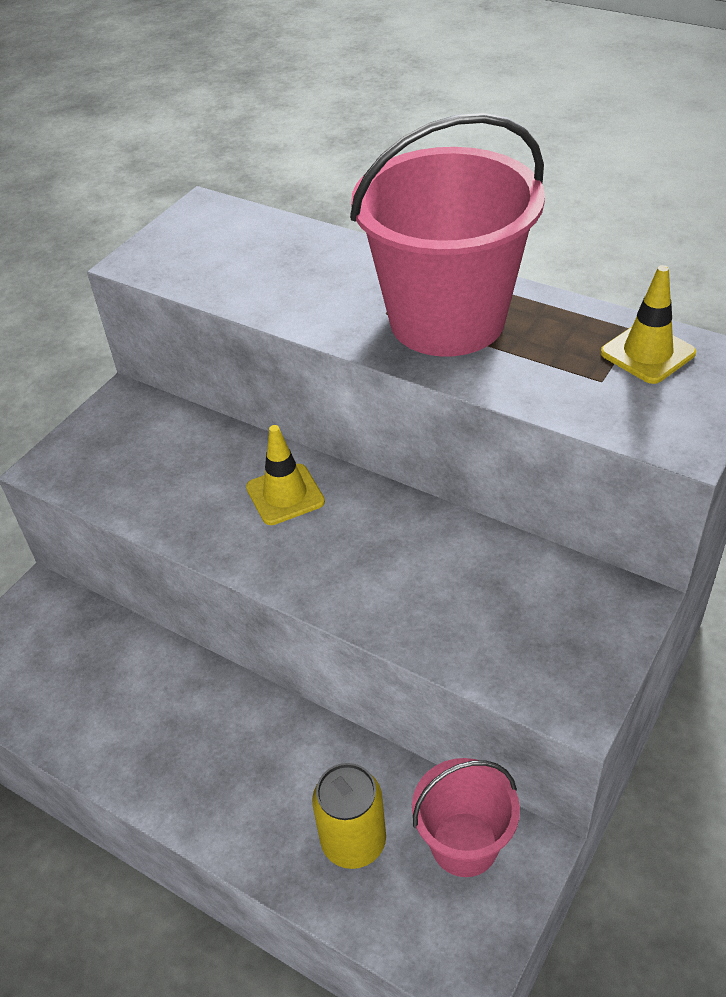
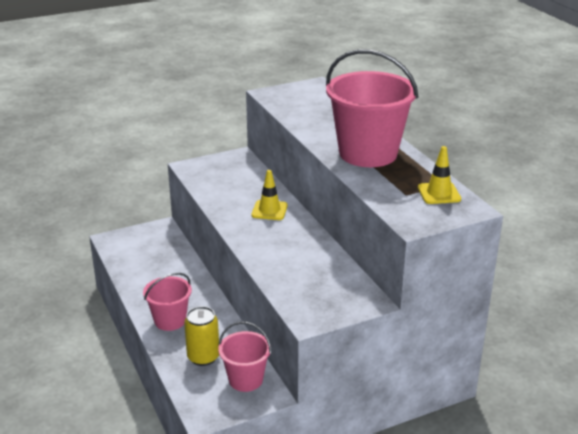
camera: 30 degrees right, 15 degrees down
(227, 796) = (170, 320): none -> pink bucket

